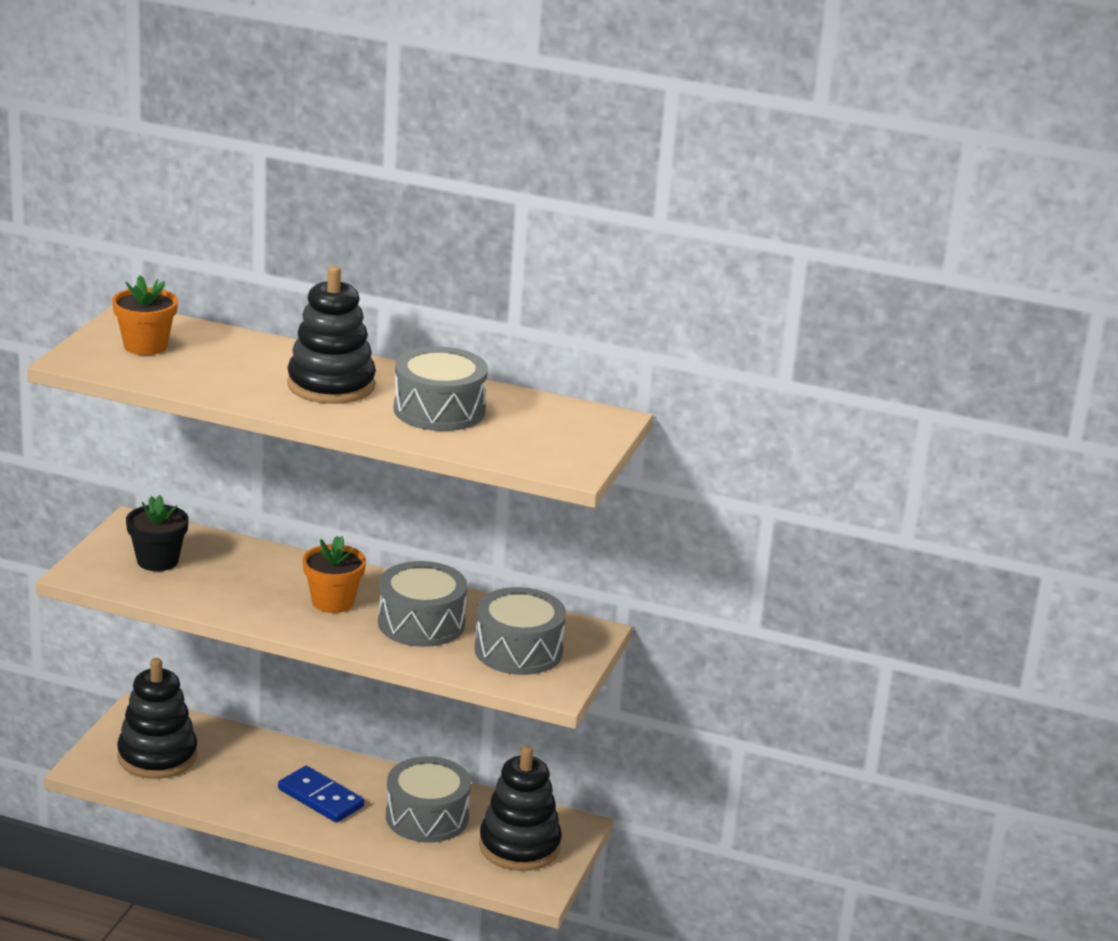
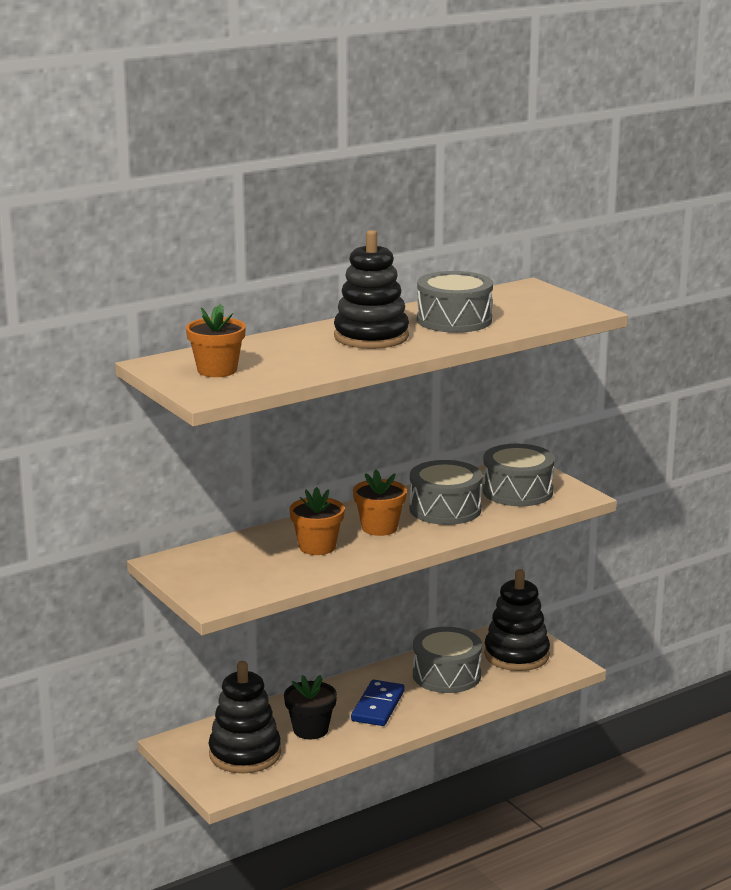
camera: 50 degrees left, 5 degrees down
(157, 561) = (235, 569): black flower pot -> black flower pot (310, 730)
(251, 584) = (317, 547): none -> orange flower pot
(320, 798) = (378, 706): blue domino -> blue domino turned 60 degrees counterclockwise

